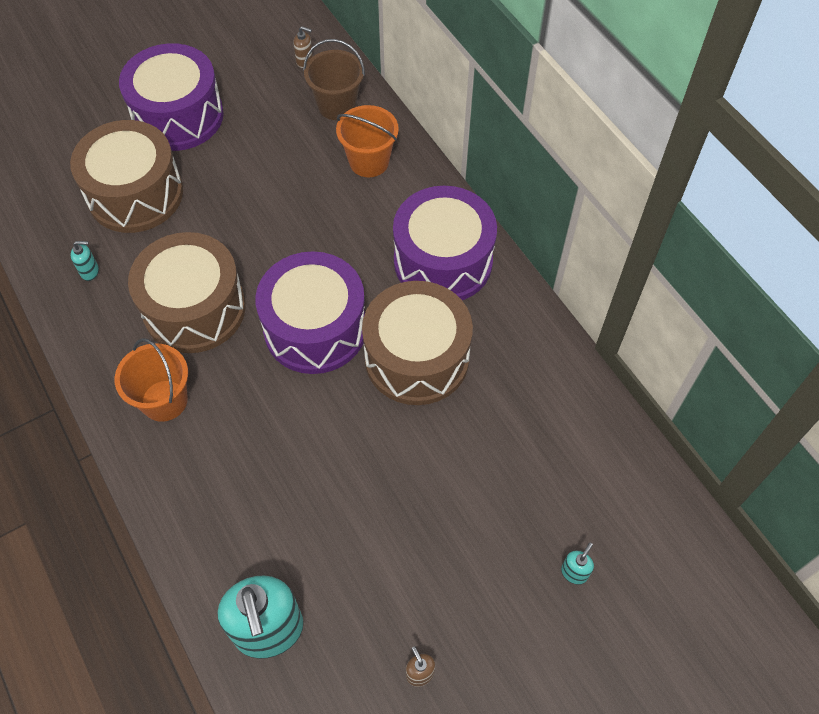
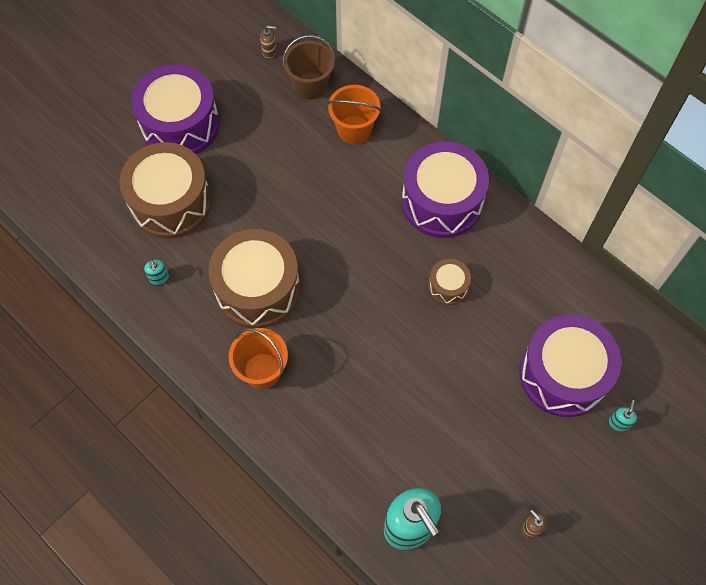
camera: 15 degrees left, 5 degrees up
(90, 271) = (159, 278): turquoise soap dispenser -> turquoise soap dispenser turned 90 degrees clockwise
(315, 328) = (360, 282): purple drum -> purple drum (563, 374)
(416, 358) = (448, 286): brown drum -> brown drum, size x0.47

